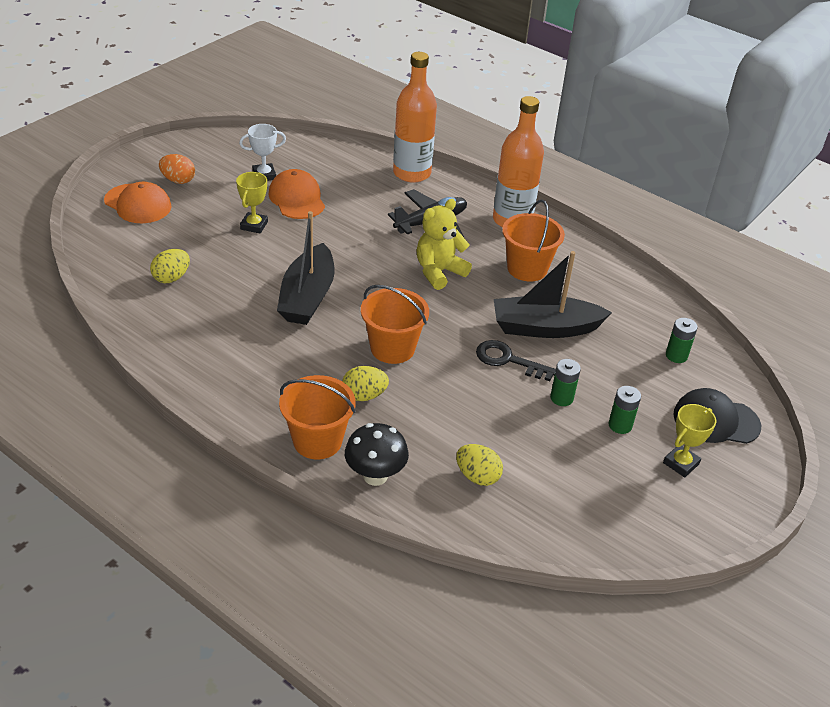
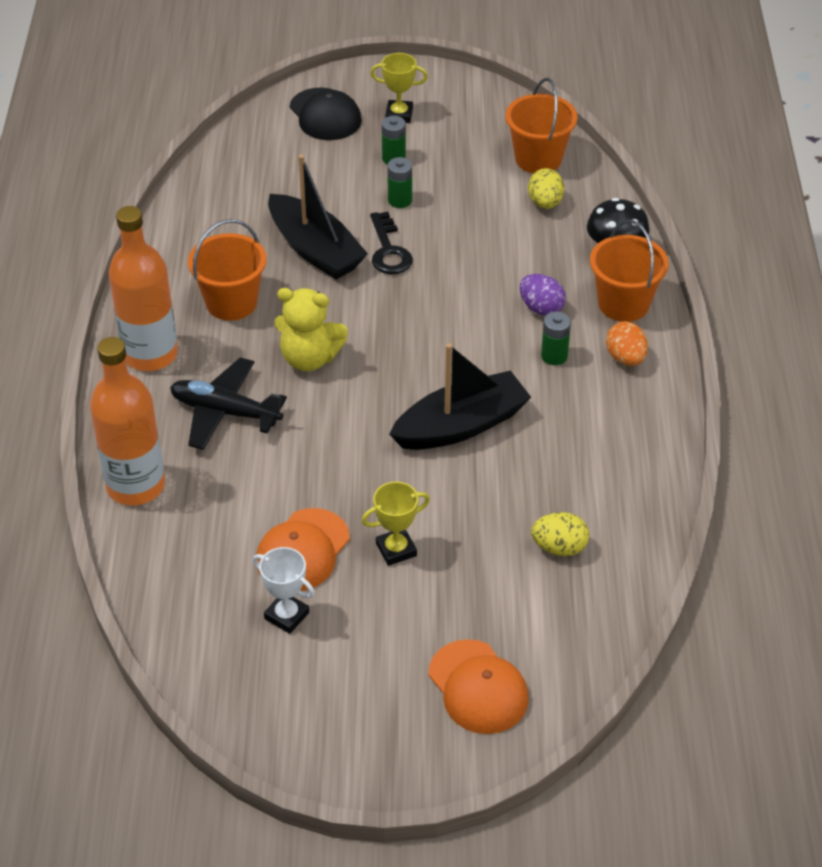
camera: 125 degrees left, 5 degrees up
(138, 204) = (478, 687): orange cap -> orange cap turned 150 degrees clockwise
(178, 180) = (389, 690): orange egg -> orange egg (625, 358)
(364, 395) = (541, 308): yellow egg -> purple egg
(392, 348) = (461, 326): orange bucket -> orange bucket (538, 159)
(676, 355) = (262, 162): green battery -> green battery (554, 356)

